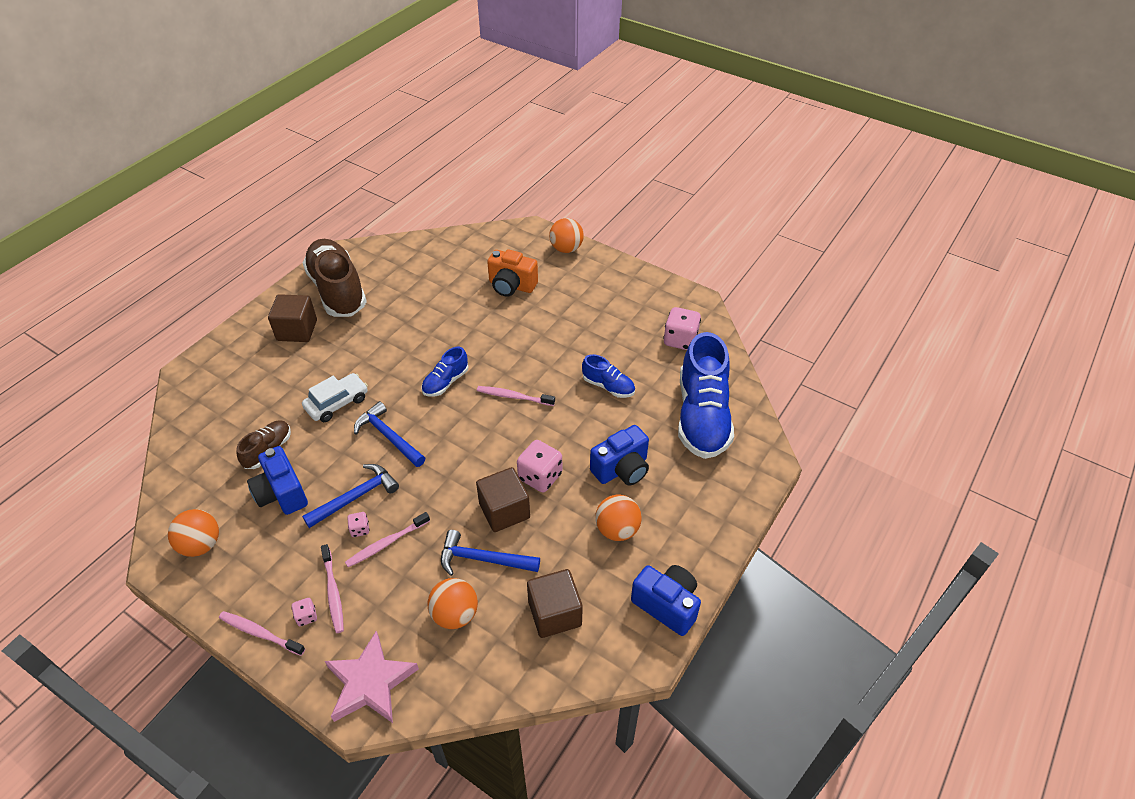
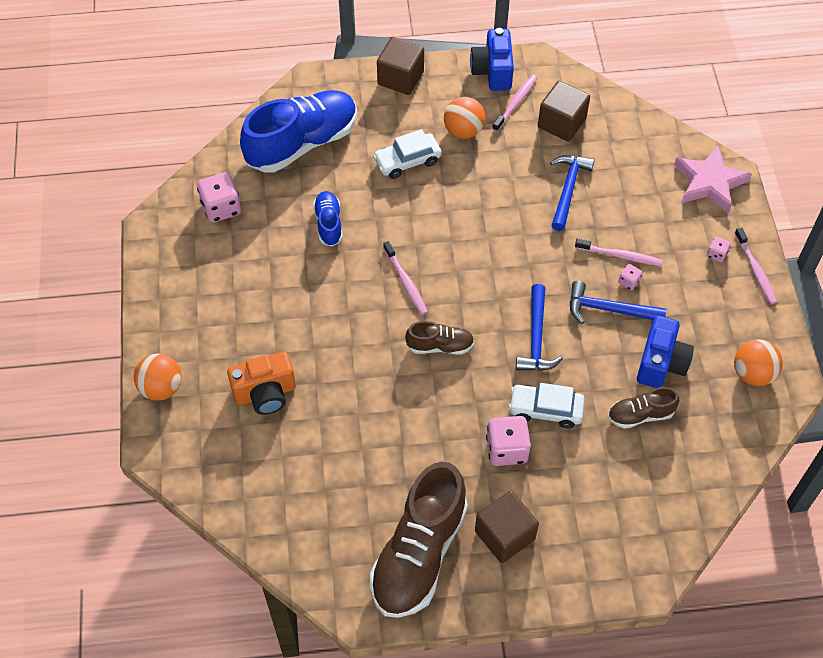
camera: 130 degrees left, 10 degrees up
(333, 592) = (685, 255): pink toothbrush -> pink toothbrush (515, 103)
(445, 382) = (440, 346): blue shoe -> brown shoe
(455, 614) = (621, 174): orange ball -> none
(483, 559) = (568, 189): blue hammer -> blue hammer turned 135 degrees counterclockwise
(504, 511) = (518, 206): brown cube -> brown cube (400, 78)
(511, 286) = (265, 393): orange camera -> orange camera turned 90 degrees clockwise
(540, 476) = (466, 206): pink dice -> pink dice (507, 449)
(621, 469) = (407, 161): blue camera -> white car

